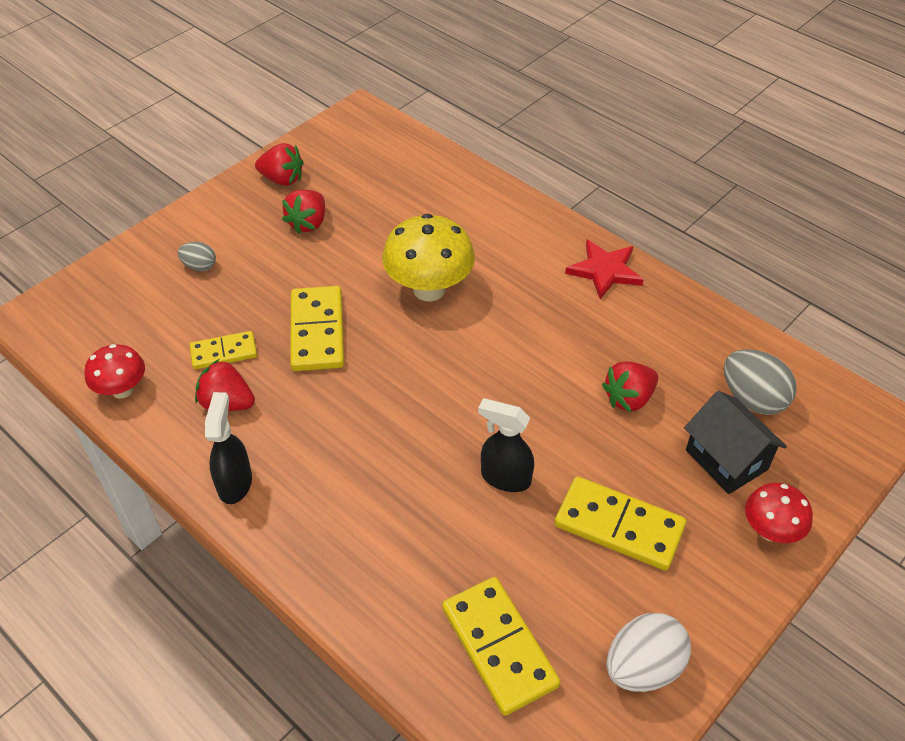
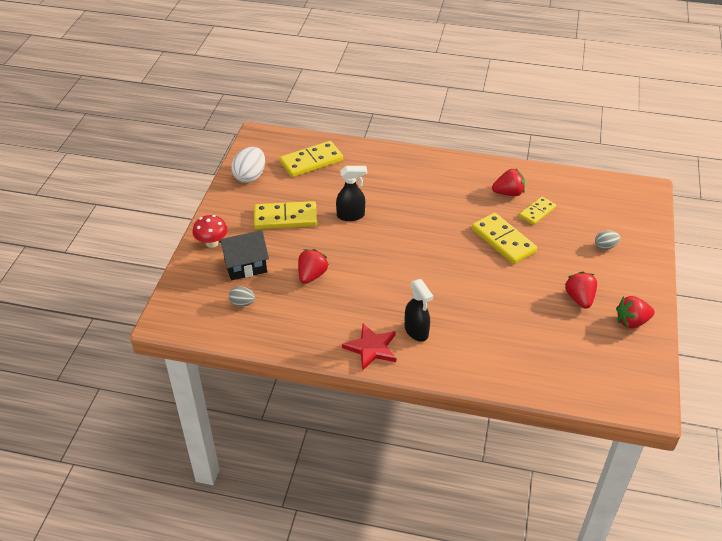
camera: 150 degrees right, 5 degrees down
(122, 390) = (561, 179): red mushroom -> none
(235, 483) = (468, 168): black spray bottle -> black spray bottle (416, 331)
(429, 289) = (467, 289): yellow mushroom -> none
(499, 647) = (311, 161): yellow domino -> yellow domino turned 60 degrees counterclockwise
(726, 460) = (245, 266): black house -> black house turned 45 degrees counterclockwise
(752, 399) = (242, 303): grey egg -> grey egg, size x0.57

